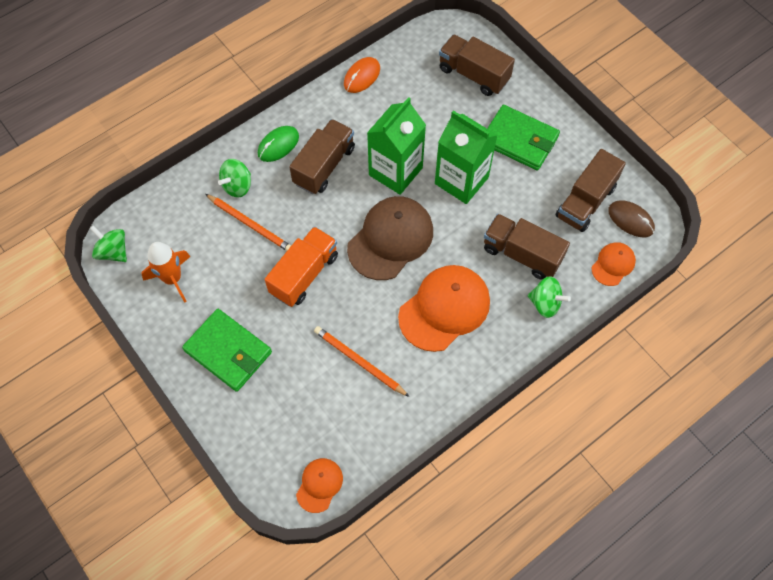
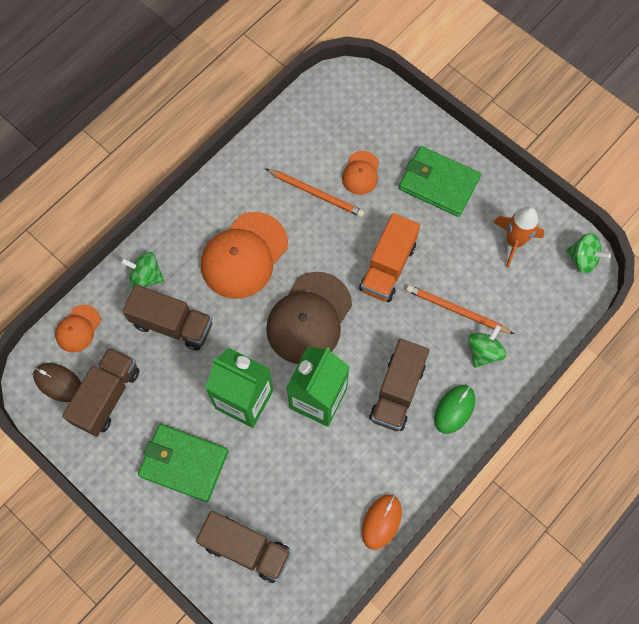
camera: 170 degrees right, 5 degrees up
(319, 485) = (329, 91): orange cap -> orange cap (361, 173)

